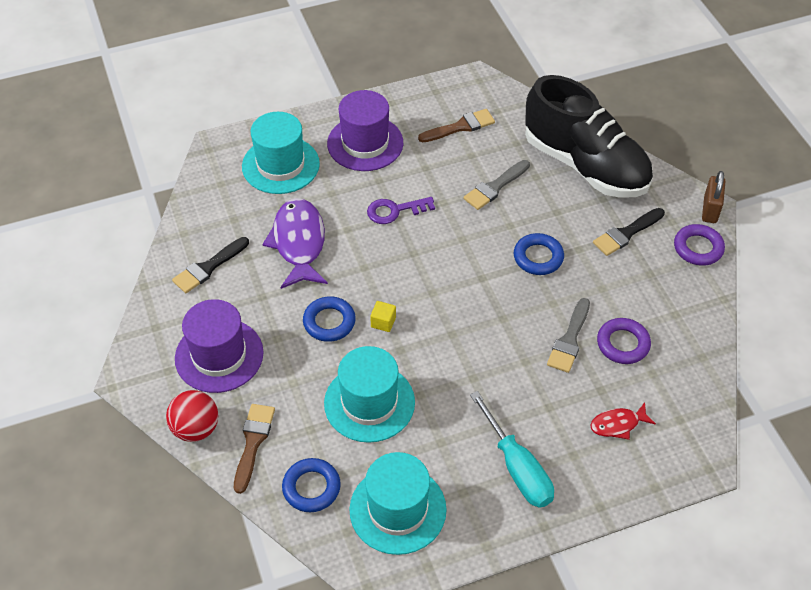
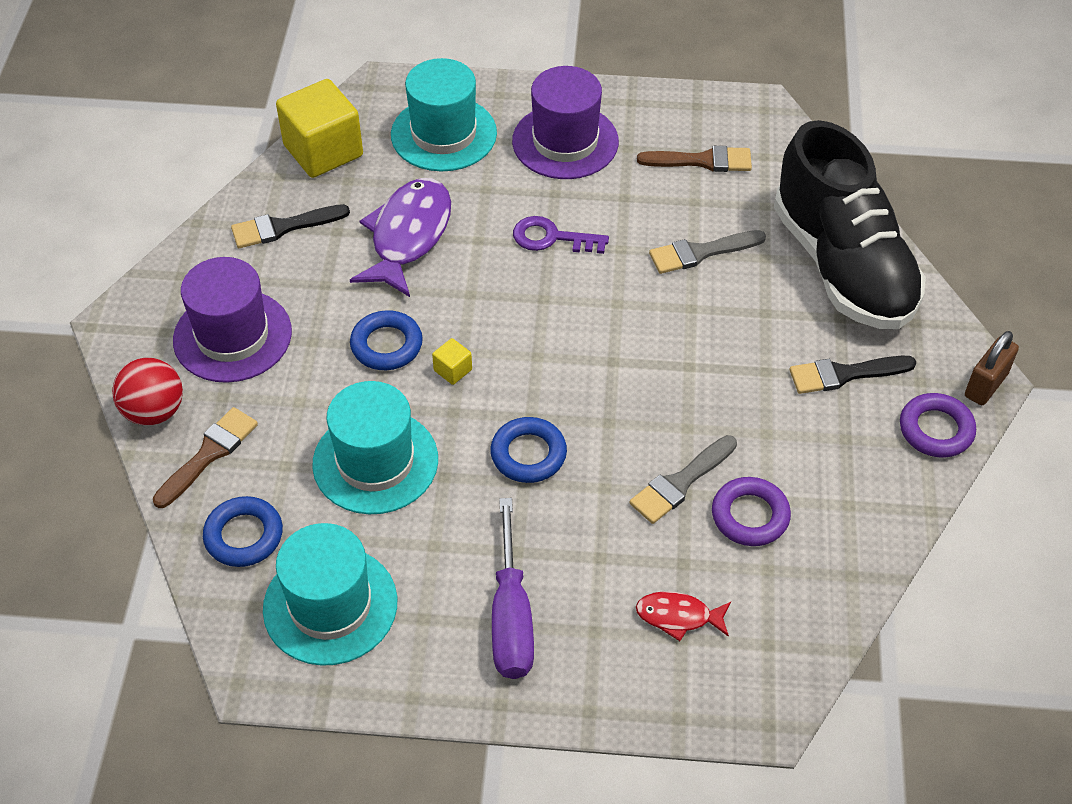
camera: 25 degrees right, 0 degrees up
(204, 205) = (323, 151): none -> yellow cube
(517, 467) = (511, 616): turquoise screwdriver -> purple screwdriver
(538, 257) = (703, 362): blue ring -> blue ring (528, 454)

